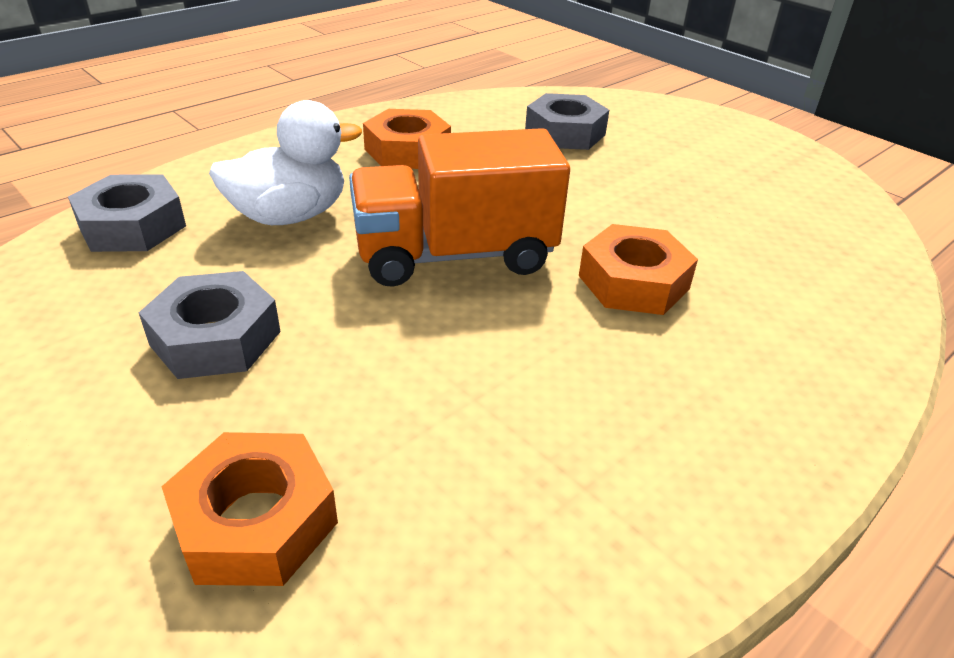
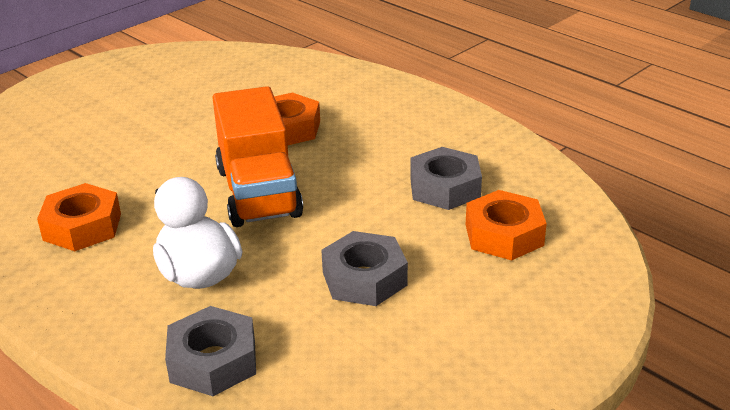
camera: 90 degrees left, 5 degrees down
(565, 133) = (62, 149): grey nut -> grey nut (445, 188)

